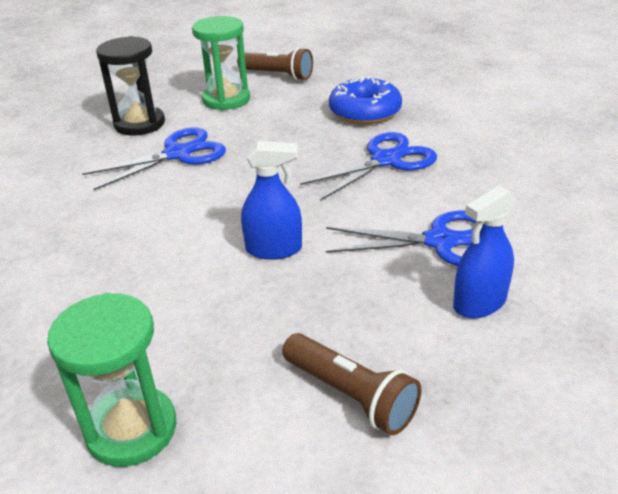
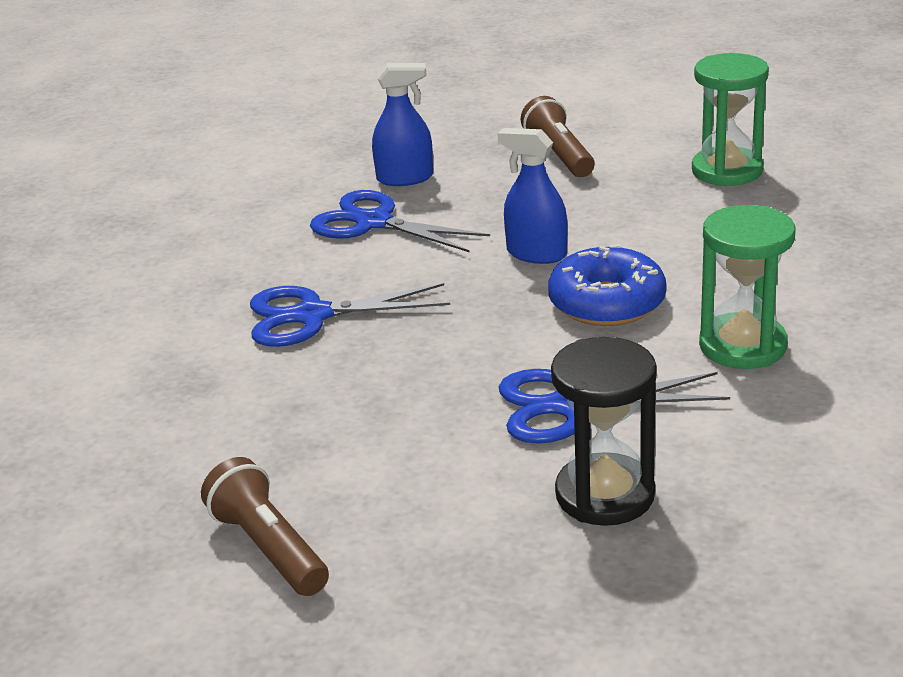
camera: 150 degrees left, 5 degrees down
(226, 99) = (417, 508): green hourglass -> green hourglass (742, 346)
(365, 112) = (237, 402): blue donut -> blue donut (607, 303)

